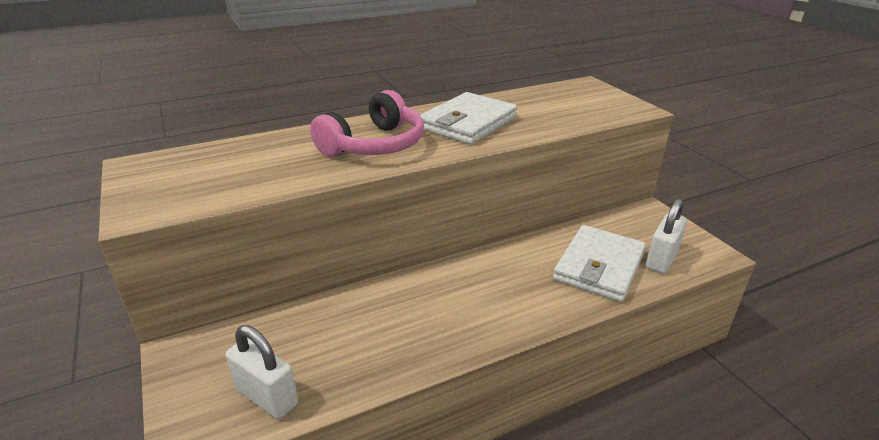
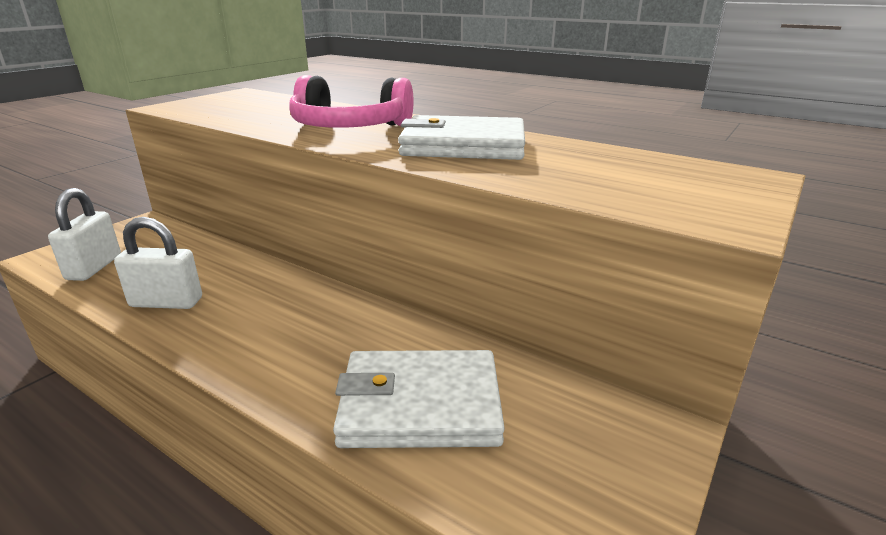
camera: 60 degrees right, 5 degrees down
(661, 259) = (504, 476): white padlock -> white padlock (166, 302)

